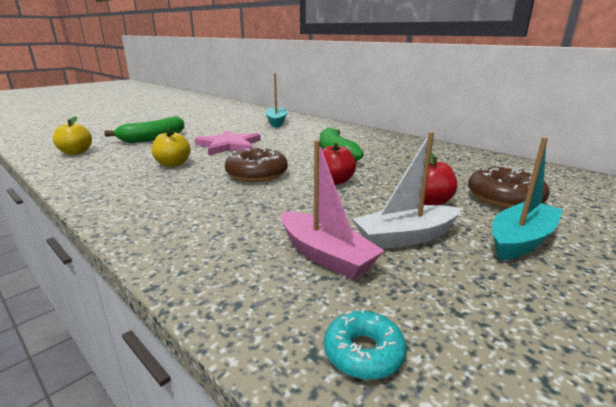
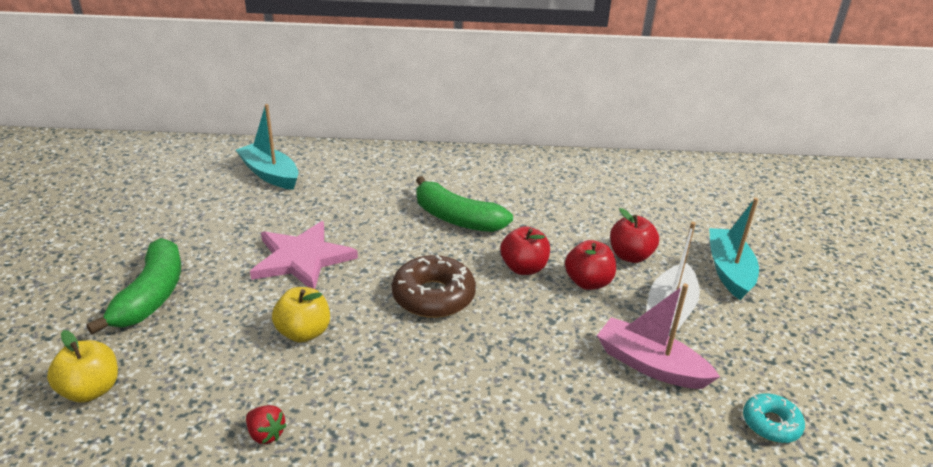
camera: 45 degrees left, 10 degrees up
(82, 185) = (266, 434): none -> red strawberry
(325, 255) = (650, 365): pink boat -> pink boat turned 150 degrees counterclockwise
(366, 201) = (588, 282): none -> red apple
(504, 198) = (668, 222): brown donut -> none

